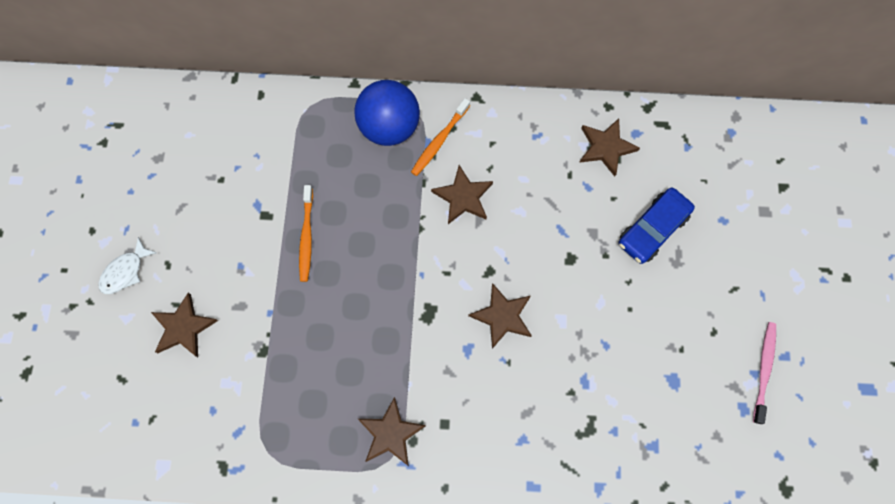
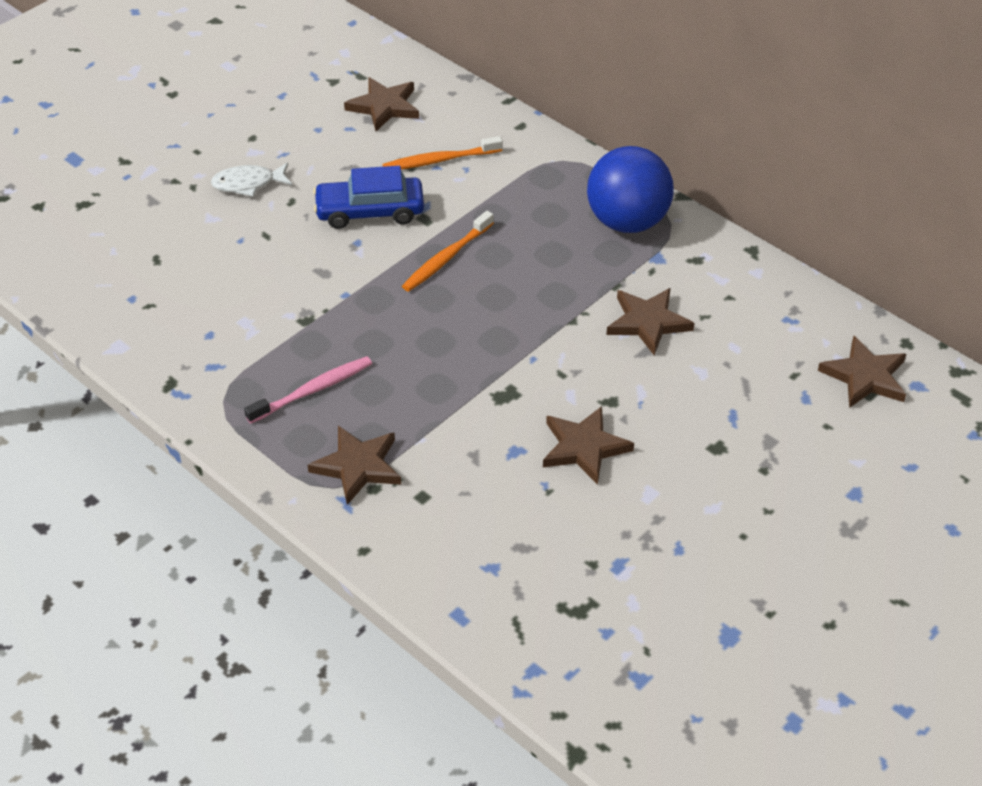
camera: 40 degrees right, 25 degrees down
(183, 327) = (253, 256): brown star -> brown star (384, 106)
(439, 140) = (671, 262): orange toothbrush -> orange toothbrush (440, 160)
(652, 229) = (848, 482): blue car -> blue car (370, 211)
(764, 370) = (859, 703): pink toothbrush -> pink toothbrush (312, 391)

